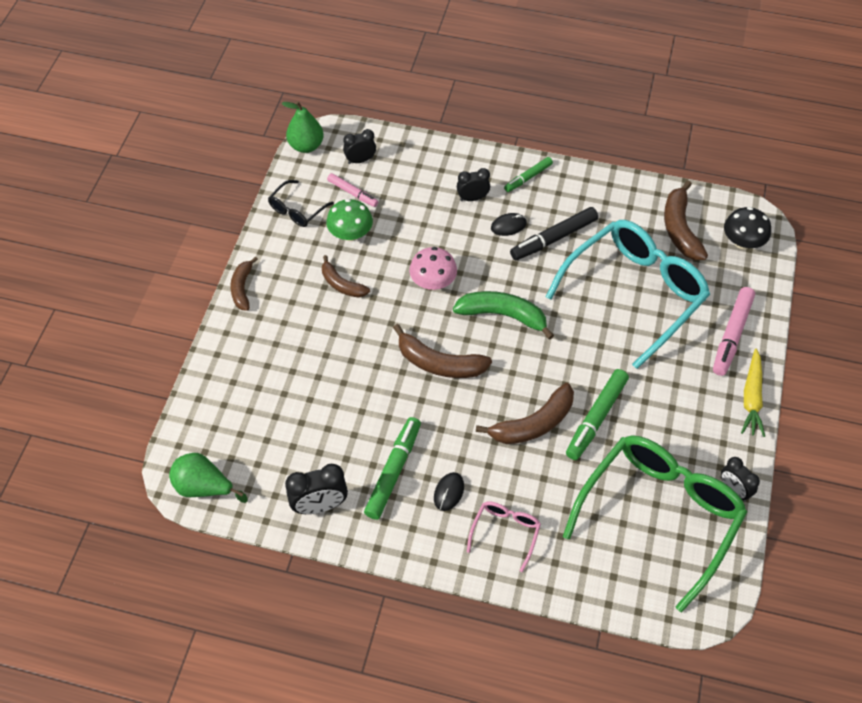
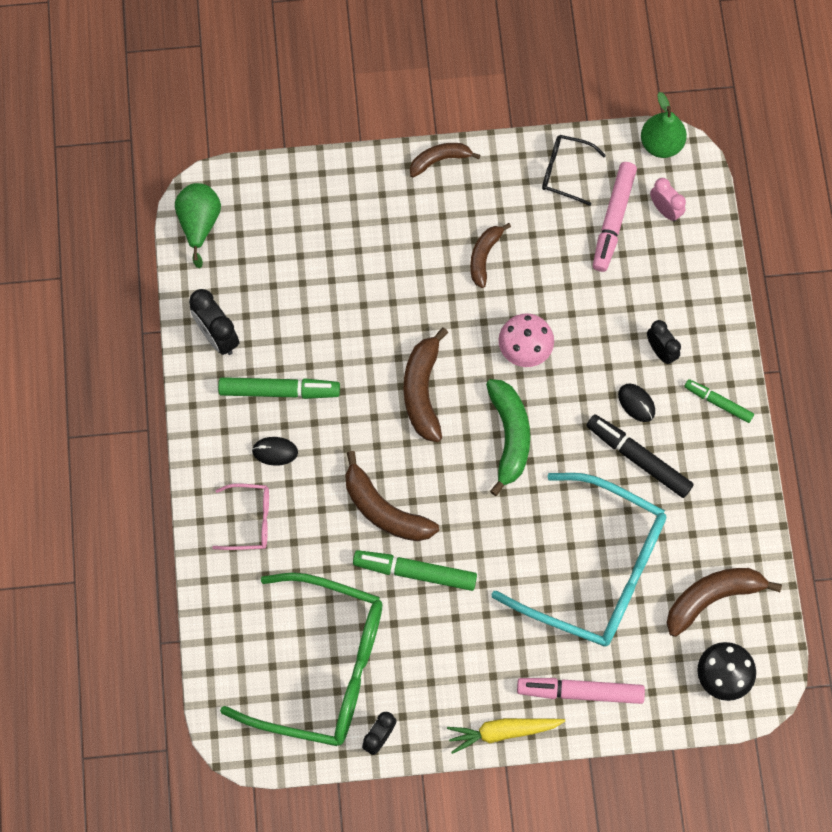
camera: 70 degrees right, 15 degrees up
(350, 234) = (555, 239): green mushroom -> none
(352, 193) = (613, 220): pink marker -> pink marker, size x1.62
(360, 160) = (665, 210): black clock -> pink clock

